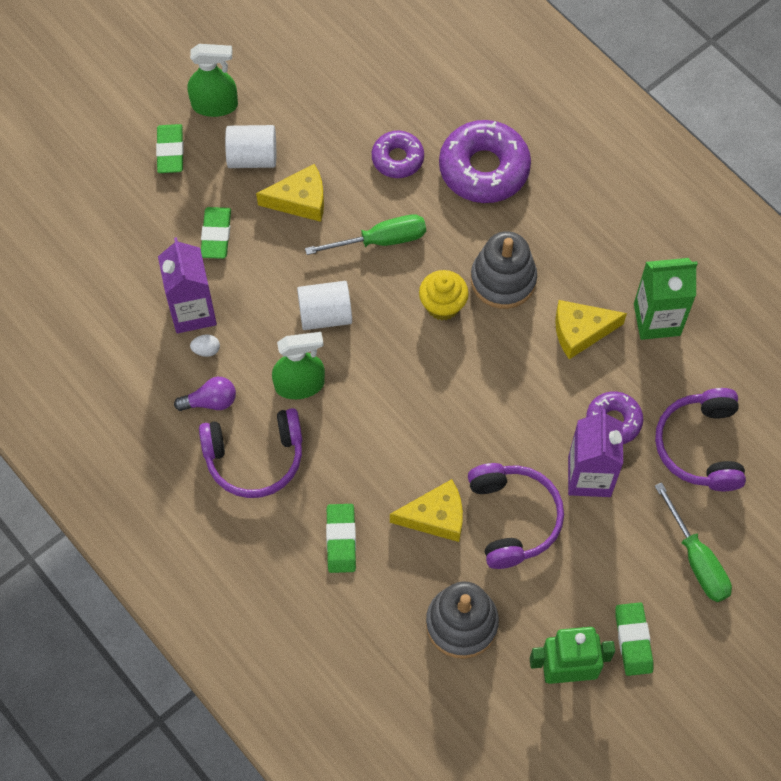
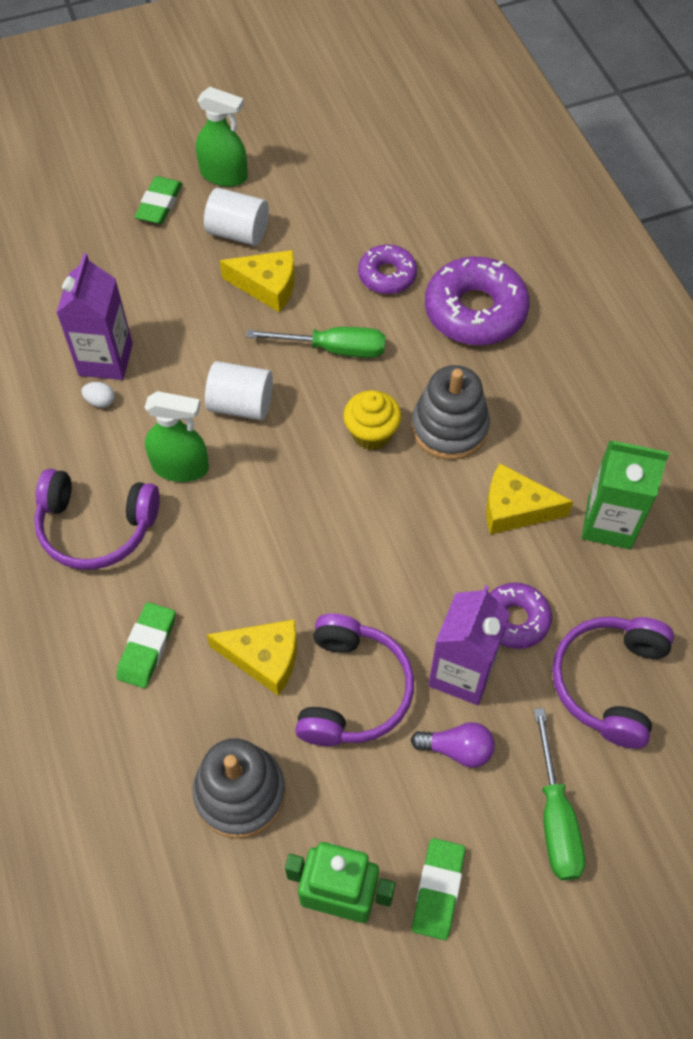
camera: 20 degrees right, 5 degrees down
(210, 401) = (79, 454): purple light bulb -> purple light bulb (457, 749)
(216, 235) = (166, 294): green eraser -> none

